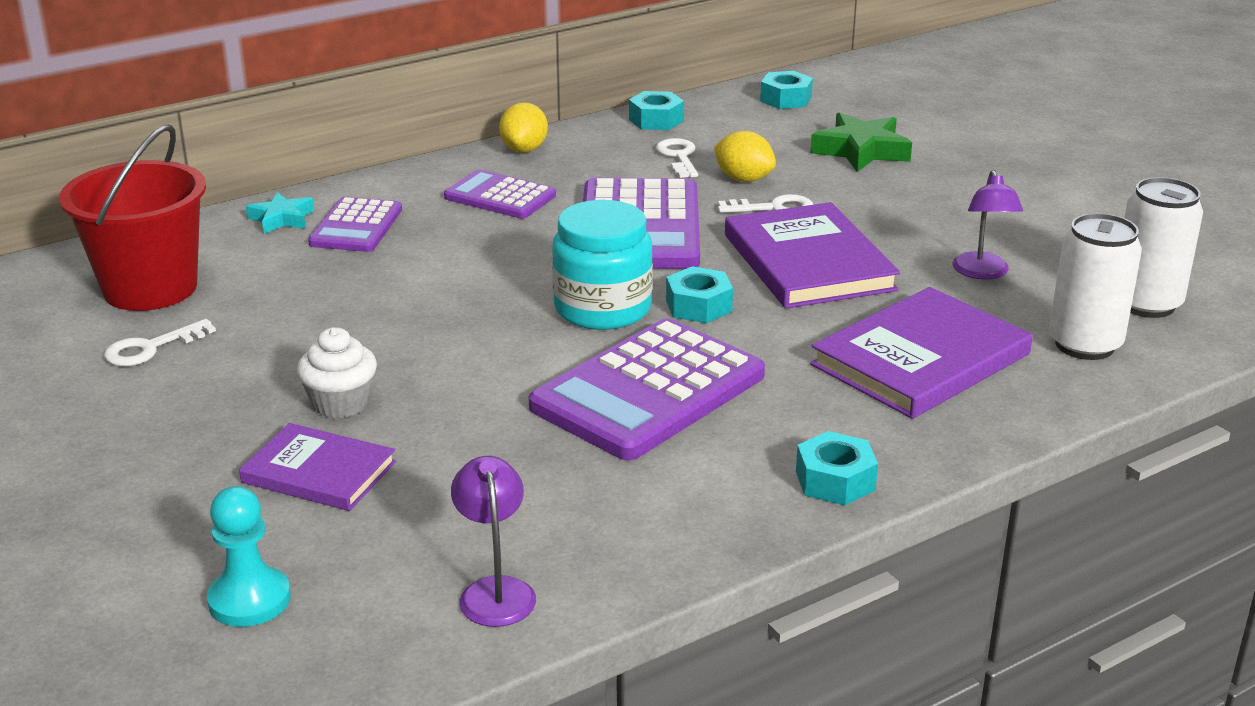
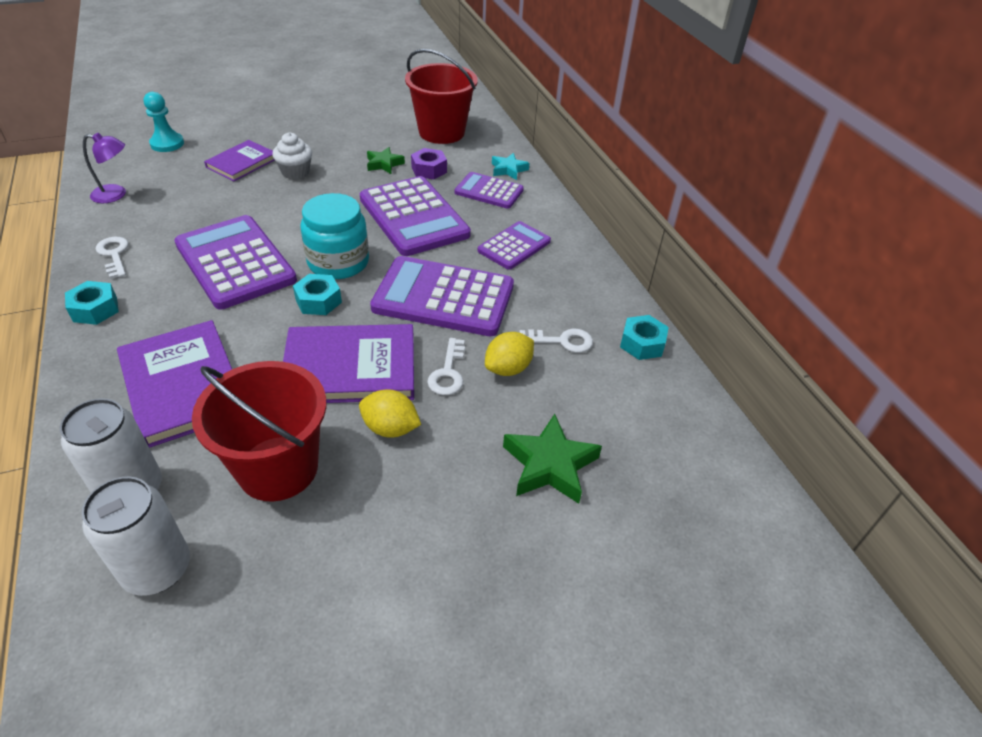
camera: 100 degrees right, 15 degrees up
(151, 348) = (380, 131): white key -> white key (114, 255)
(287, 323) = (384, 164): none -> green star
(298, 281) = (429, 170): none -> purple nut
(454, 272) = (413, 217): none -> purple calculator
(524, 149) = (592, 267): yellow lemon -> yellow lemon (390, 428)
(786, 99) = (688, 443): turquoise nut -> none
(982, 273) = (278, 468): purple lamp -> red bucket

